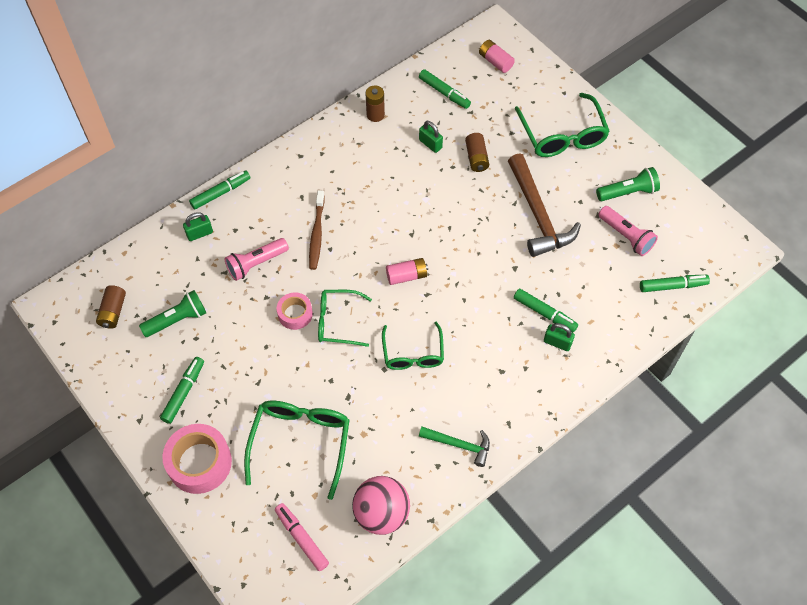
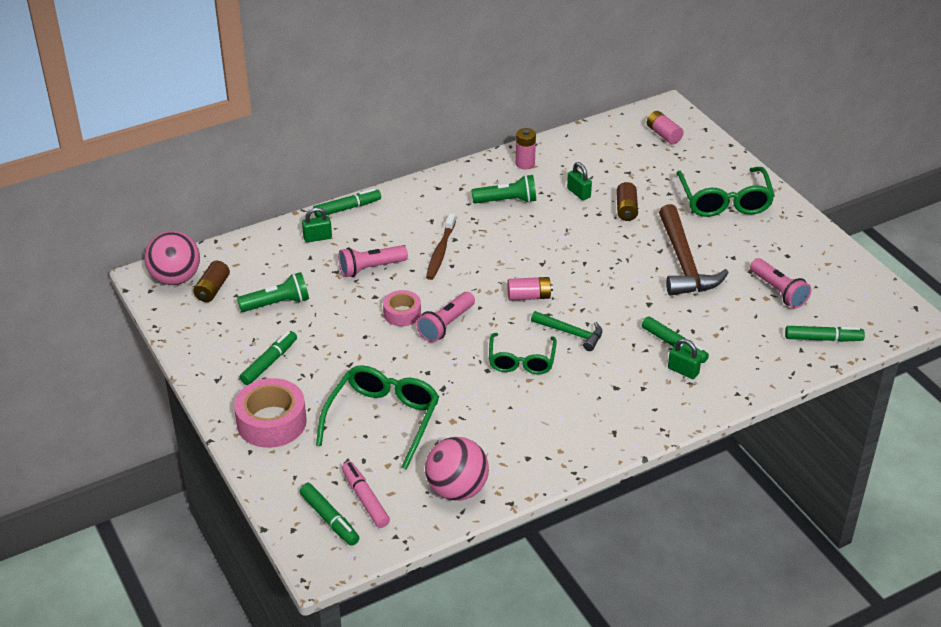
camera: 10 degrees right, 20 degrees down
(75, 303) = (175, 278): none -> pink ball
(337, 322) = (446, 325): green glasses -> pink flashlight
(375, 115) = (525, 164): brown battery -> pink battery
(444, 92) = (602, 154): green marker -> green marker (329, 519)
(459, 445) = (555, 443): green hammer -> green hammer (571, 333)
(628, 192) = (788, 255): green flashlight -> green flashlight (507, 201)

